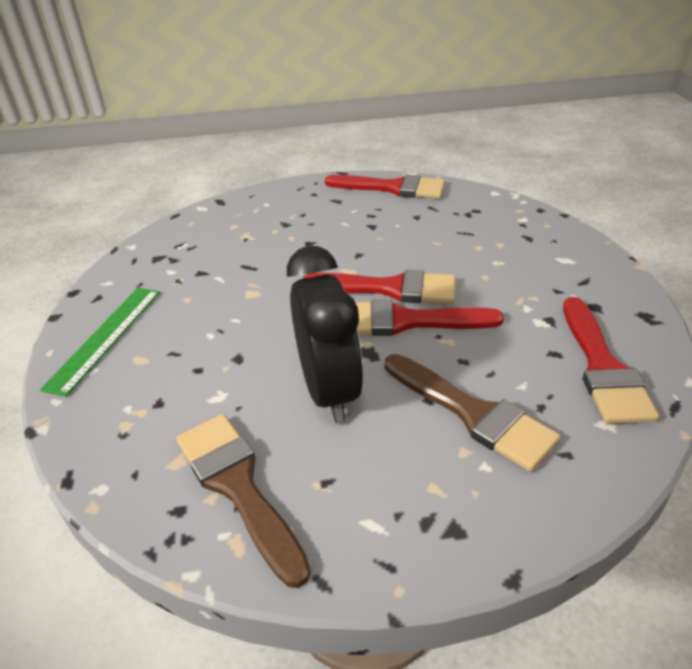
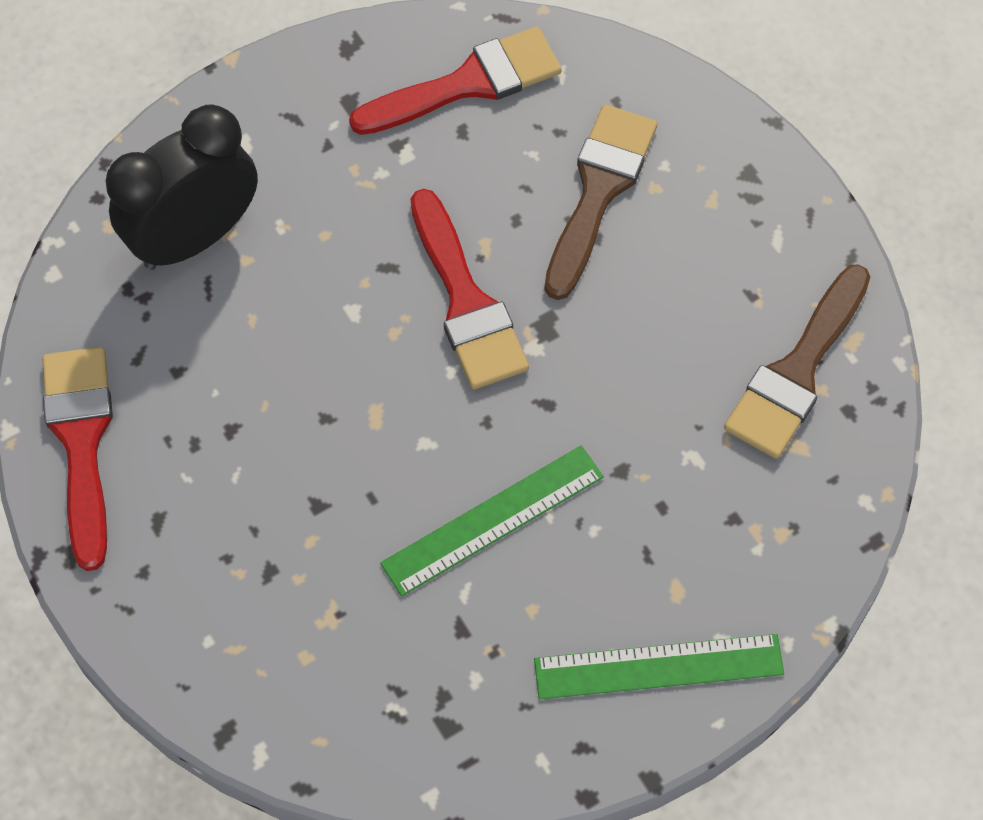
camera: 115 degrees left, 25 degrees up
(250, 297) = (493, 520): none -> green ruler
(329, 391) = (629, 342): black clock -> black clock (195, 237)
(390, 288) = (400, 344): red brush -> none

